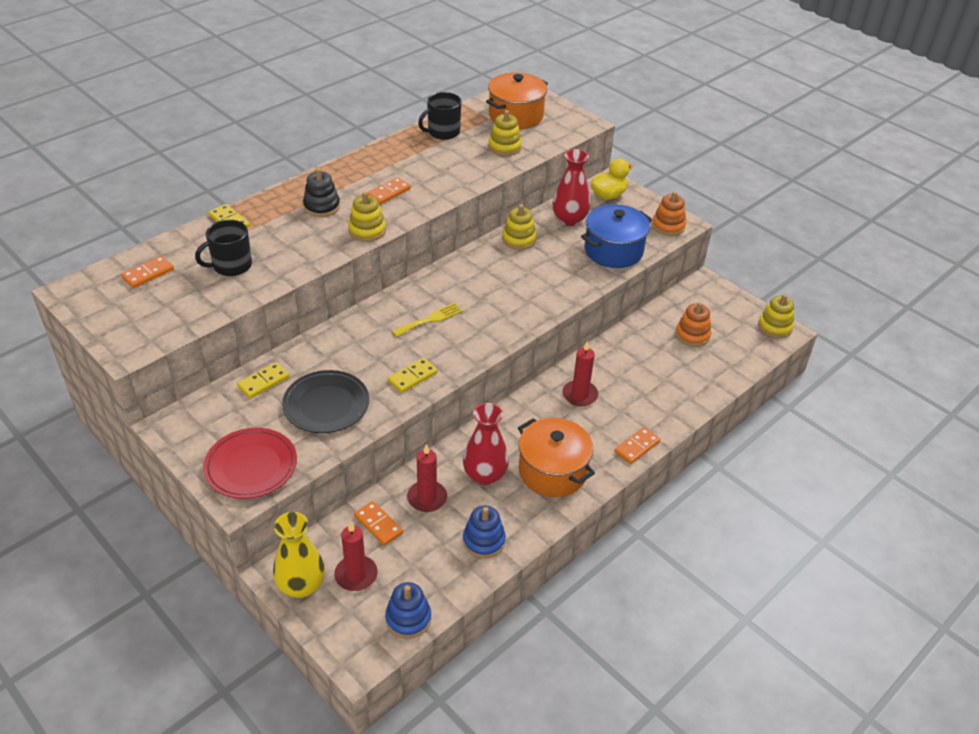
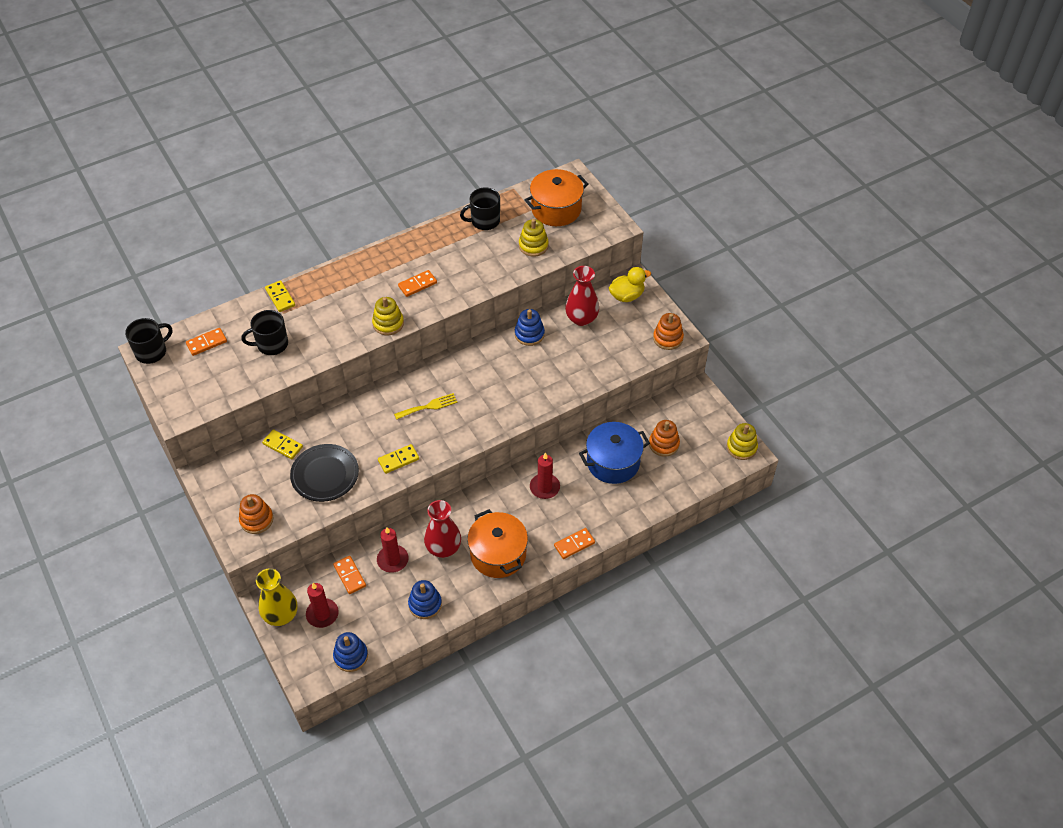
camera: 15 degrees right, 10 degrees up
(78, 290) = (152, 352): none -> black mug
(251, 466) = (256, 520): red plate -> orange stacking toy
(263, 382) = (282, 445): yellow domino -> yellow domino turned 60 degrees clockwise
(322, 206) = (358, 292): black stacking toy -> none
(519, 239) = (529, 334): yellow stacking toy -> blue stacking toy
(613, 251) = (608, 358): blue pot -> blue pot (613, 462)

